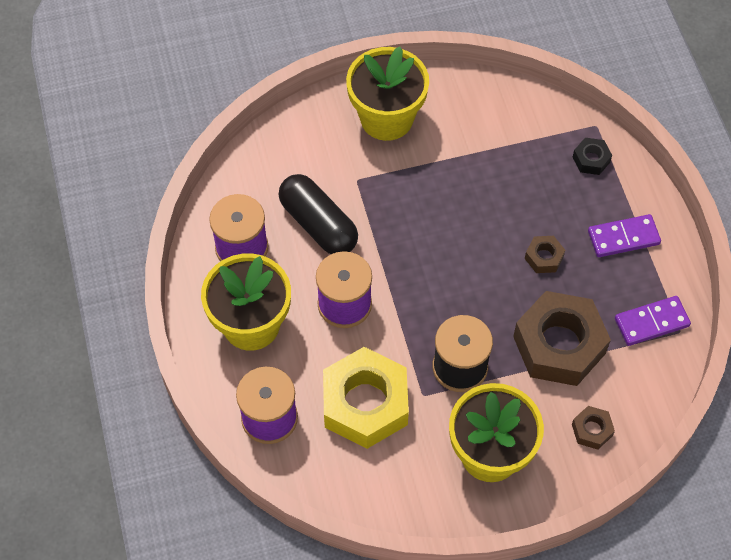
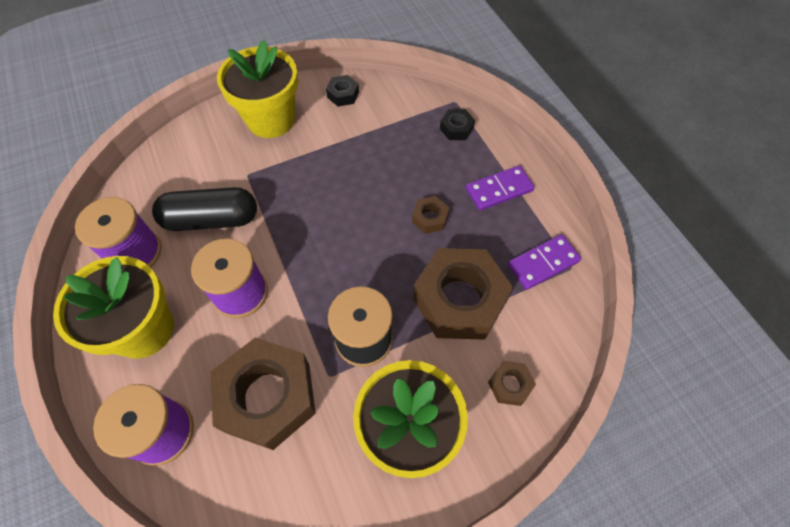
camera: 10 degrees left, 0 degrees up
(318, 224) = (211, 220): black capsule -> black capsule turned 45 degrees counterclockwise
(365, 404) = (268, 397): yellow nut -> brown nut
(470, 99) = (343, 95): none -> black nut

